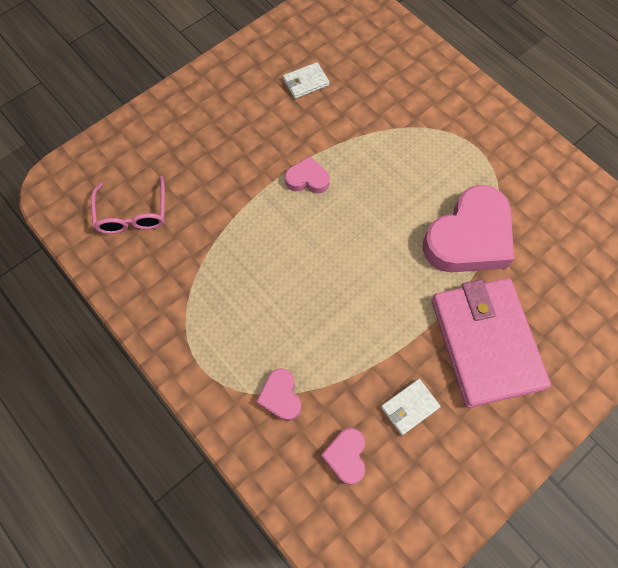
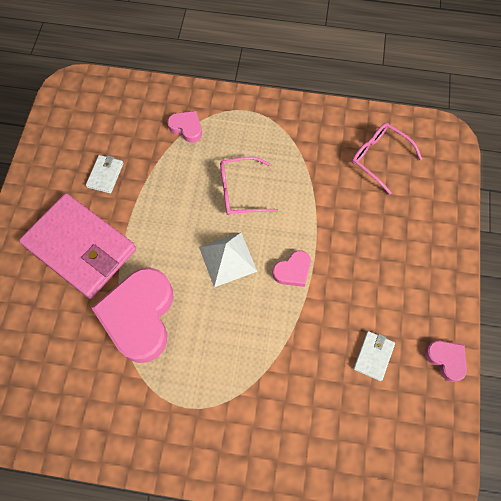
camera: 140 degrees right, 0 degrees up
(288, 281) = (240, 191): none -> pink glasses
(346, 456) = (124, 126): pink heart -> pink heart (446, 360)
(354, 229) = (227, 259): none -> white pyramid

